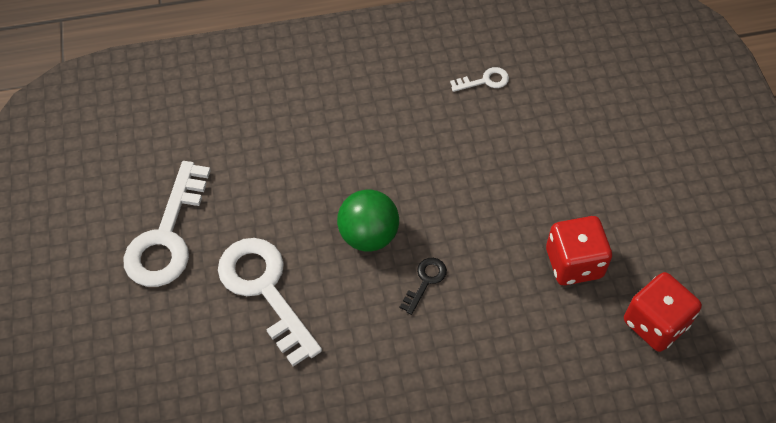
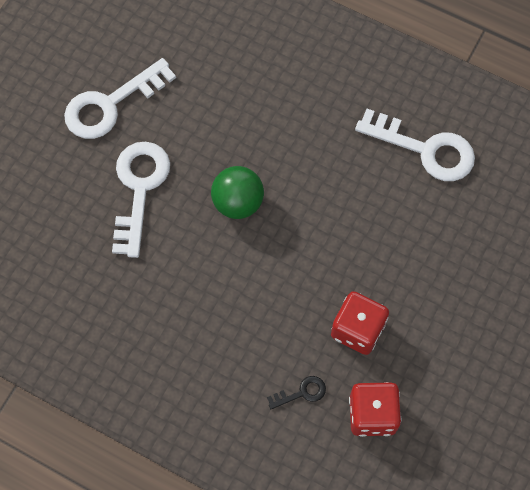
camera: 40 degrees right, 10 degrees up
(425, 281) = (246, 263): black key -> black key (302, 392)
(485, 81) = (425, 149): white key -> white key, size x2.22

